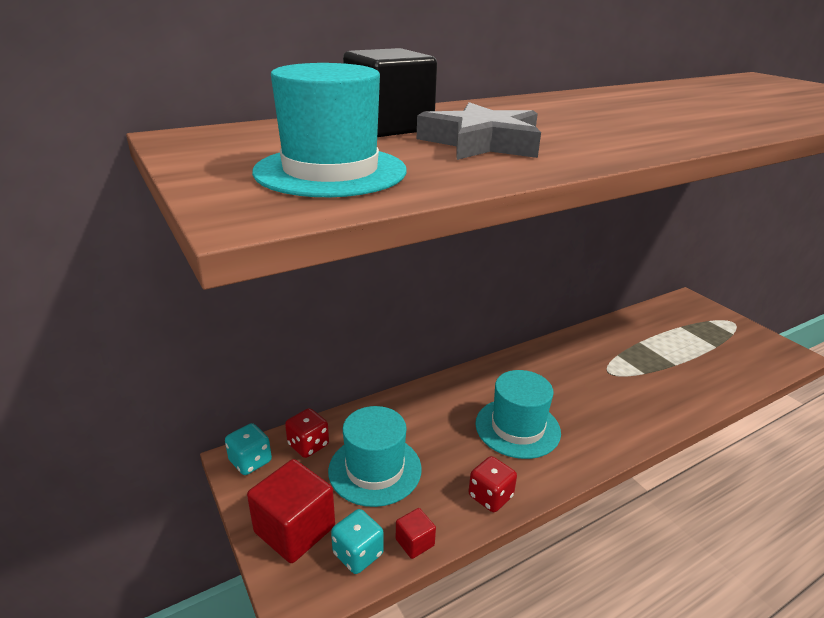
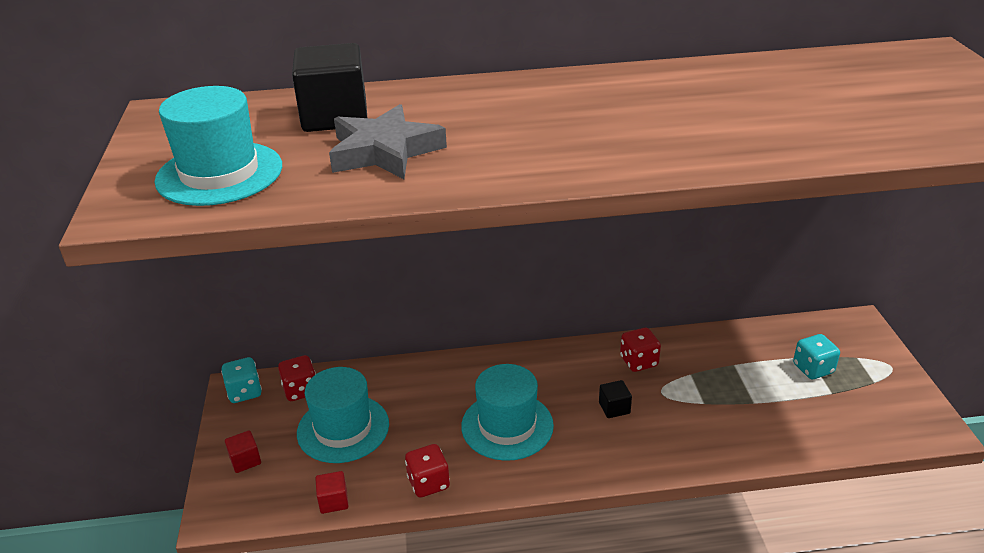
camera: 25 degrees right, 5 degrees up
(294, 529) = (245, 460): red cube -> red cube, size x0.49
(358, 554) = (282, 496): turquoise dice -> turquoise dice (813, 369)
(574, 354) = (638, 361): none -> red dice
(586, 392) = (614, 408): none -> black cube

